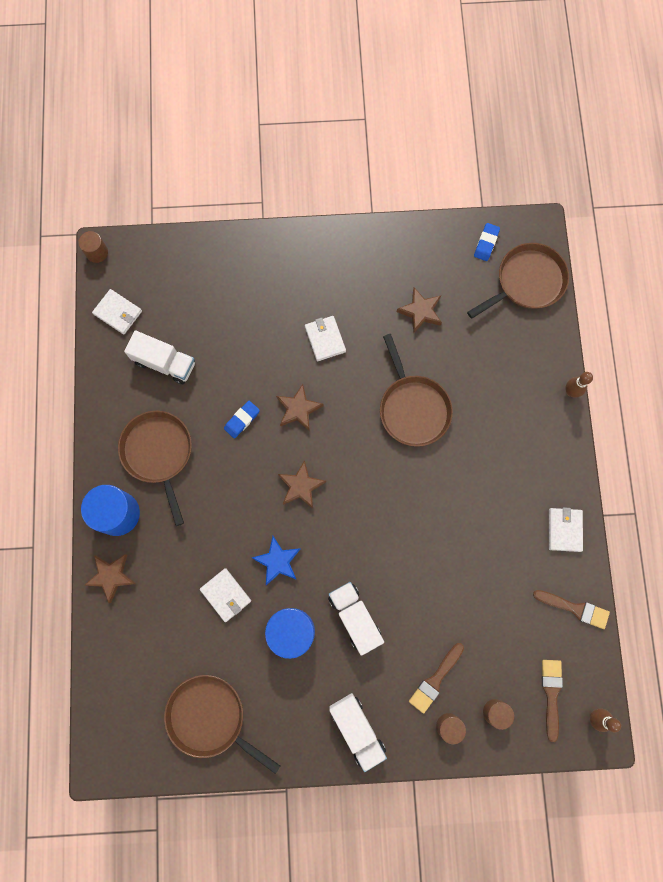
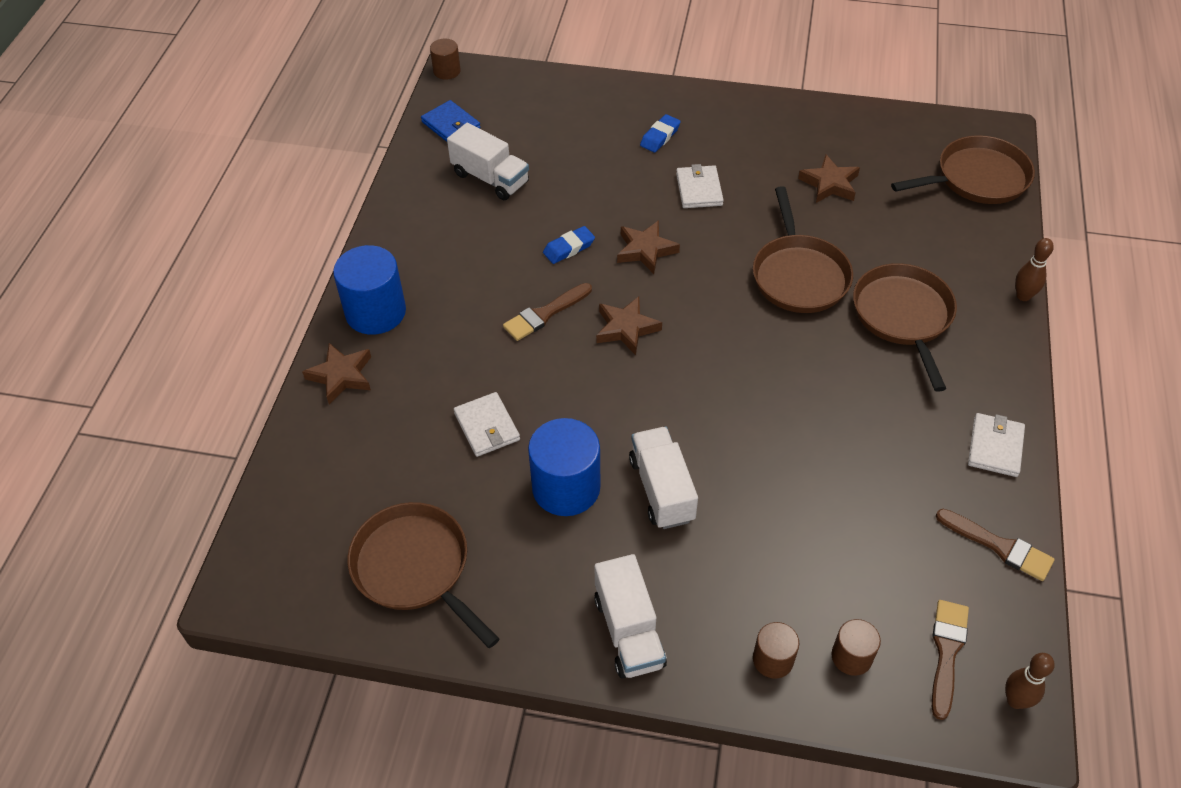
camera: 15 degrees right, 25 degrees down
(118, 313) = (451, 125): white wallet -> blue wallet
(158, 453) = (451, 261): brown pan -> brown pan (903, 316)
(277, 561) = (570, 403): blue star -> none
(435, 680) = (764, 593): brown brush -> brown brush (544, 314)
(486, 243) = (928, 135): blue eraser -> blue eraser (660, 136)

